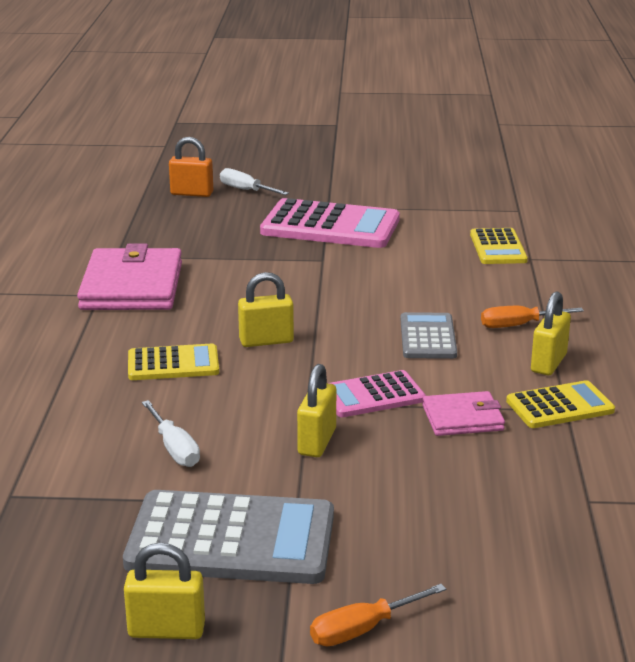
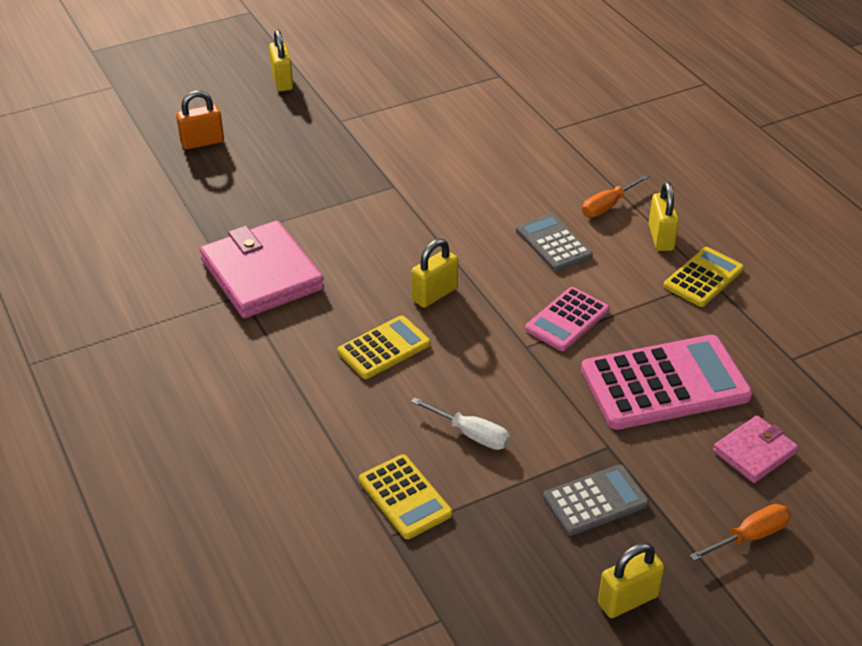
camera: 30 degrees left, 15 degrees up
(231, 540) = (595, 501): grey calculator -> grey calculator, size x0.57
(245, 190) = (248, 122): white screwdriver -> none
(317, 442) = (569, 382): yellow padlock -> yellow padlock (282, 81)
(330, 226) = (364, 144): pink calculator -> pink calculator (665, 383)
(362, 630) = (750, 536): orange screwdriver -> orange screwdriver turned 150 degrees counterclockwise
(462, 418) = (649, 316): pink wallet -> pink wallet (754, 452)
(498, 247) = (521, 125): yellow calculator -> yellow calculator (405, 497)

